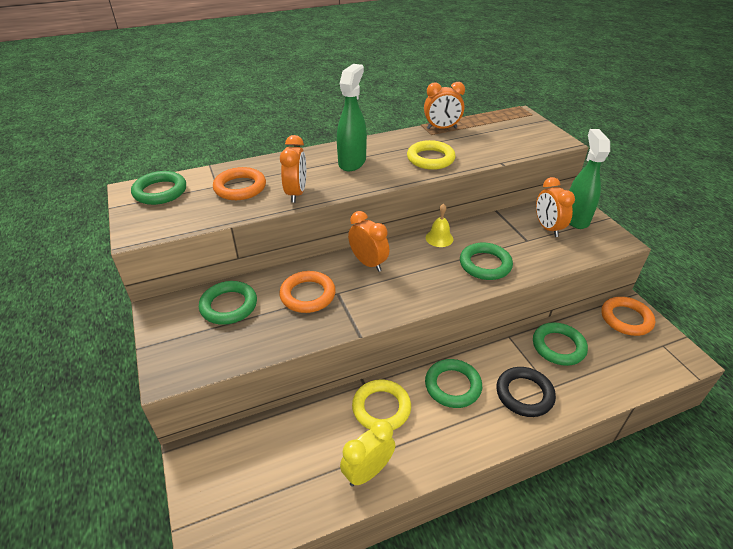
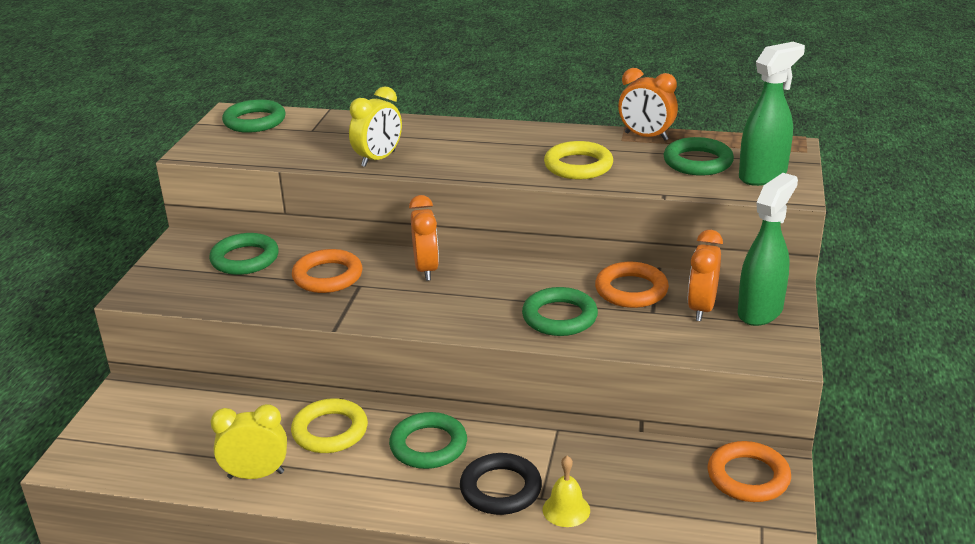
camera: 35 degrees right, 10 degrees down
(240, 187) = (331, 138): orange ring -> orange ring (631, 290)
(296, 193) = (378, 159): orange clock -> yellow clock
(352, 162) = (480, 145): green spray bottle -> green spray bottle (763, 175)
(439, 238) = (541, 272): yellow bell -> yellow bell (566, 509)
(558, 346) = (608, 465): green ring -> green ring (698, 162)

